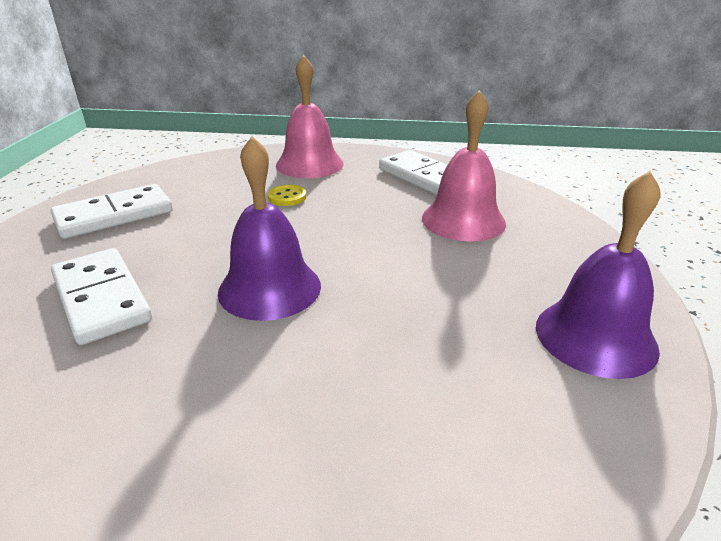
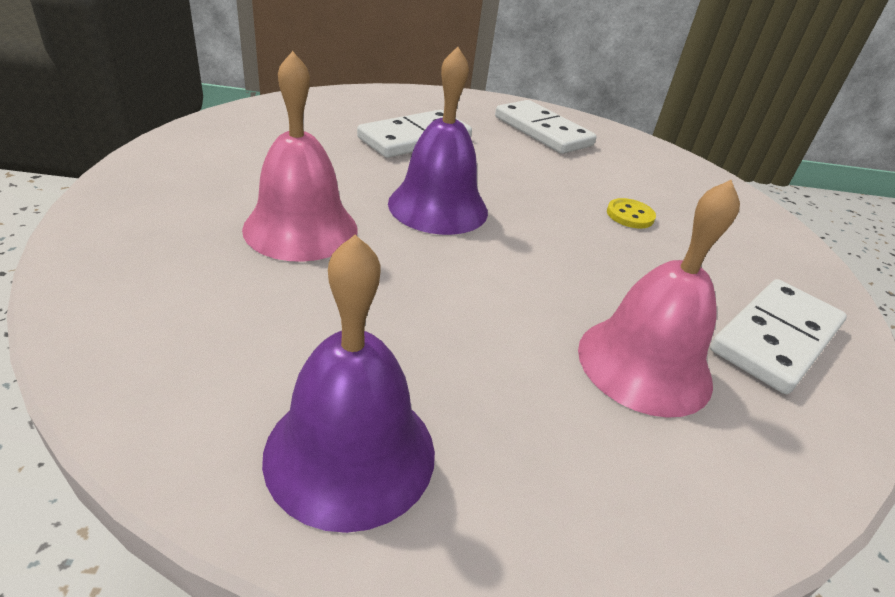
camera: 80 degrees right, 5 degrees up
(309, 164) = (736, 232): pink bell -> pink bell (301, 228)

